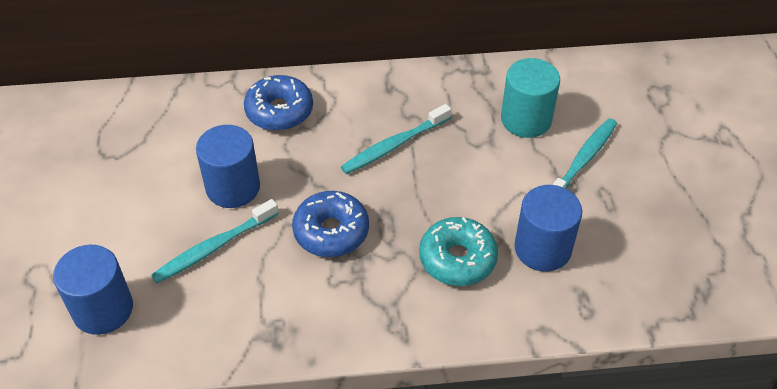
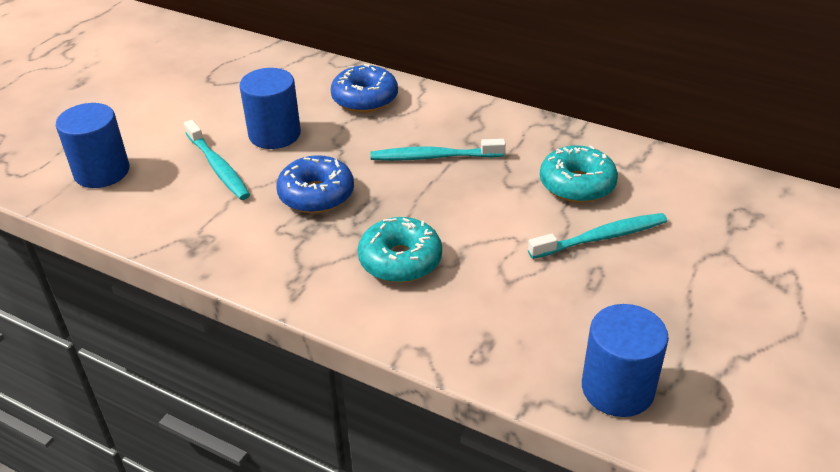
camera: 35 degrees right, 10 degrees down
(214, 247) = (218, 167): turquoise toothbrush -> turquoise toothbrush turned 120 degrees counterclockwise
(526, 119) = (577, 184): turquoise cylinder -> turquoise donut
(542, 249) = (487, 288): blue cylinder -> blue cylinder (617, 389)

